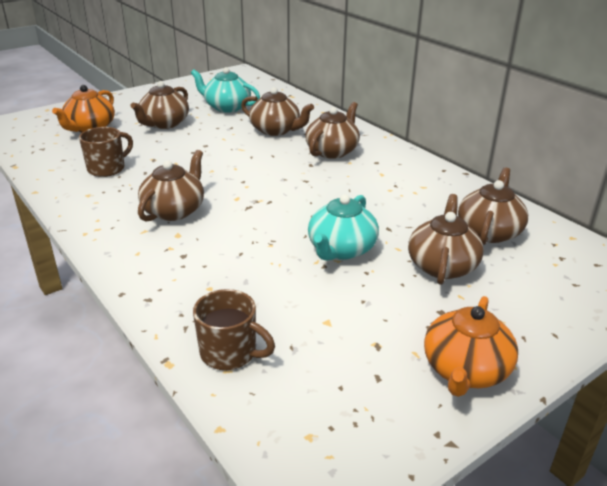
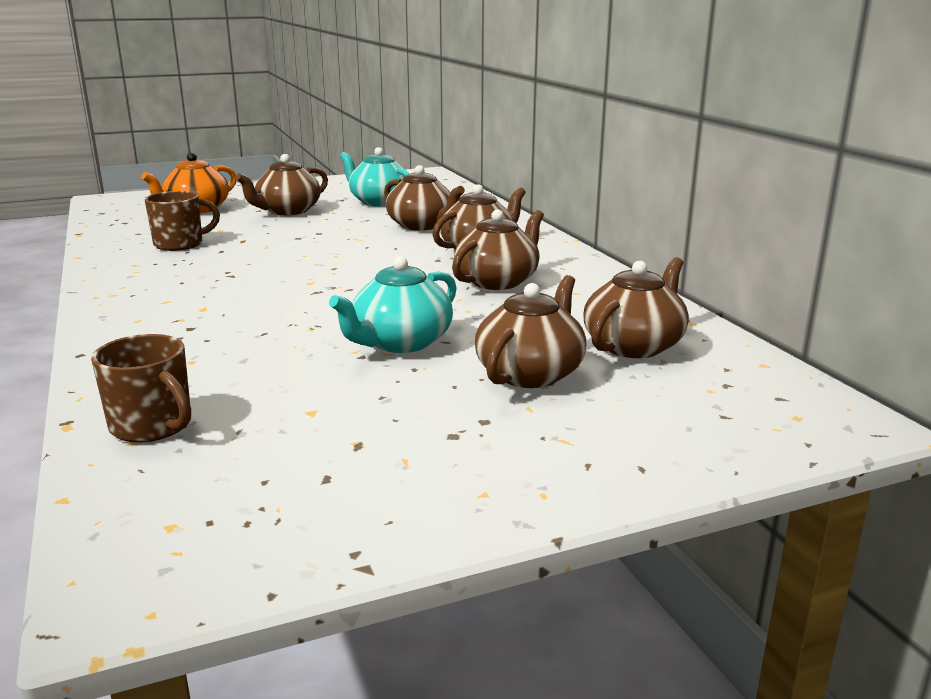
camera: 15 degrees right, 10 degrees down
(174, 210) = (221, 286): brown teapot -> brown teapot (498, 281)
(465, 370) = (462, 488): orange teapot -> none

